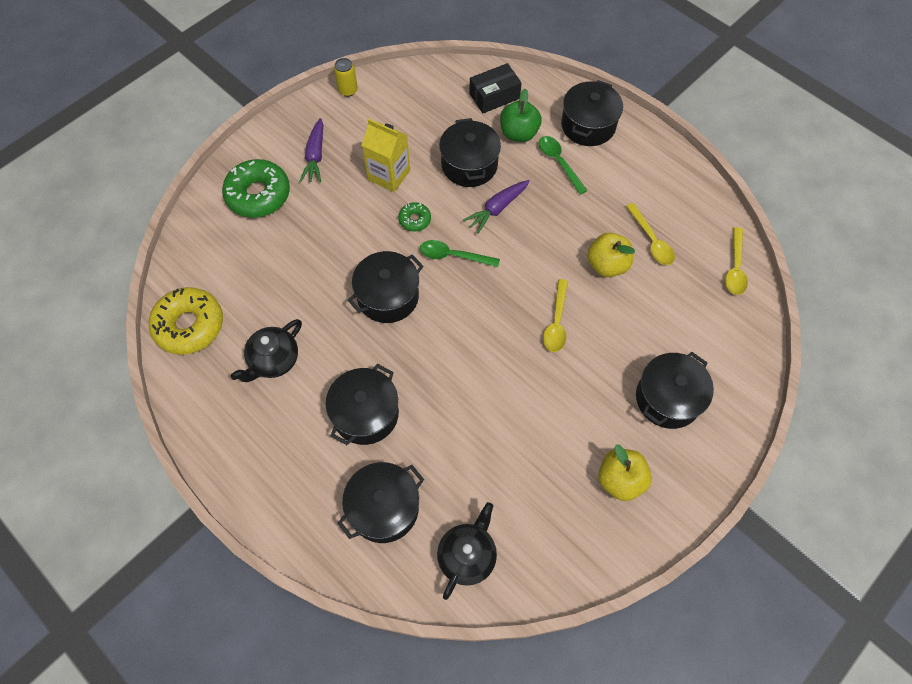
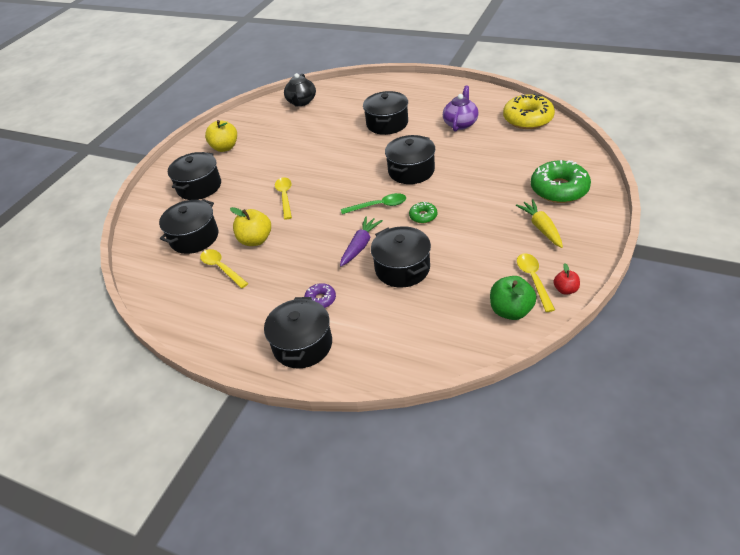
camera: 165 degrees right, 20 degrees down
(274, 360) = (460, 123): black teapot -> purple teapot
(315, 156) = (541, 228): purple carrot -> yellow carrot
(348, 90) = (565, 290): yellow can -> red apple
(384, 508) = (353, 101): black pot -> black pot (194, 237)
(389, 175) = (467, 237): yellow carton -> none
(494, 96) = (413, 339): black box -> none
(519, 133) = (370, 311): green apple -> green apple (511, 311)
(558, 162) = (320, 299): green spoon -> purple donut
(735, 268) = (148, 273): yellow spoon -> yellow spoon (533, 279)

